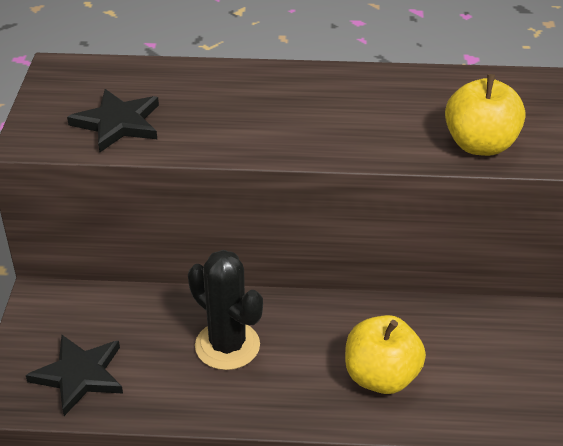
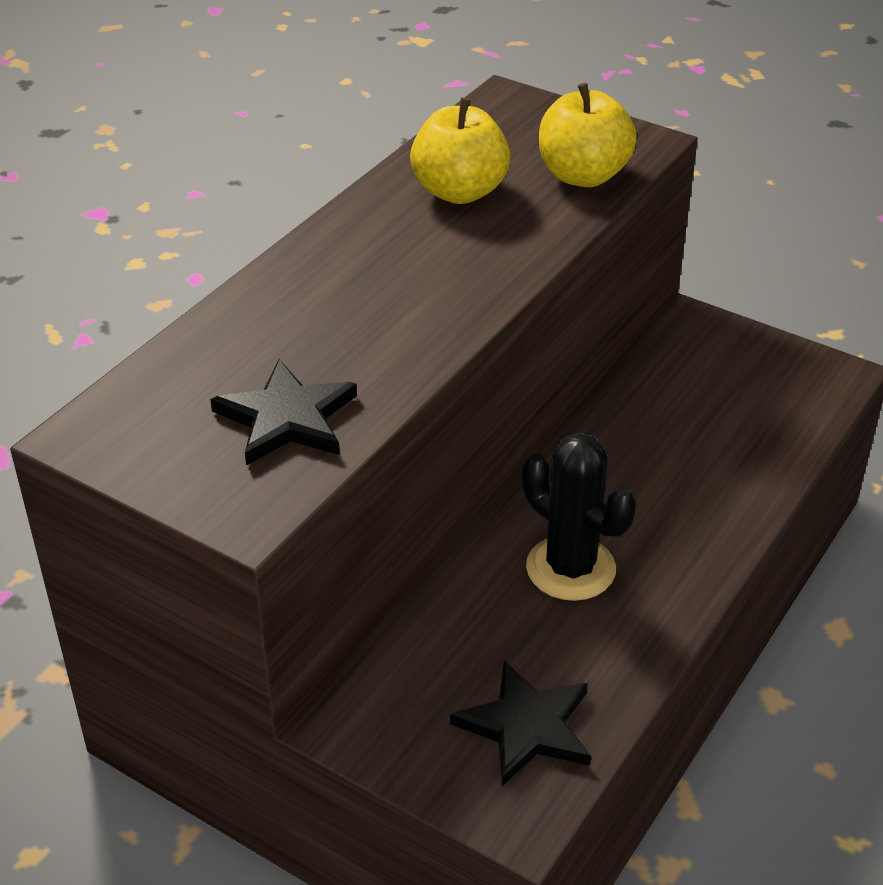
camera: 60 degrees left, 0 degrees up
(227, 346) = (570, 568): black cactus -> black cactus turned 60 degrees clockwise
(381, 377) = (703, 465): yellow apple -> yellow apple (459, 192)

